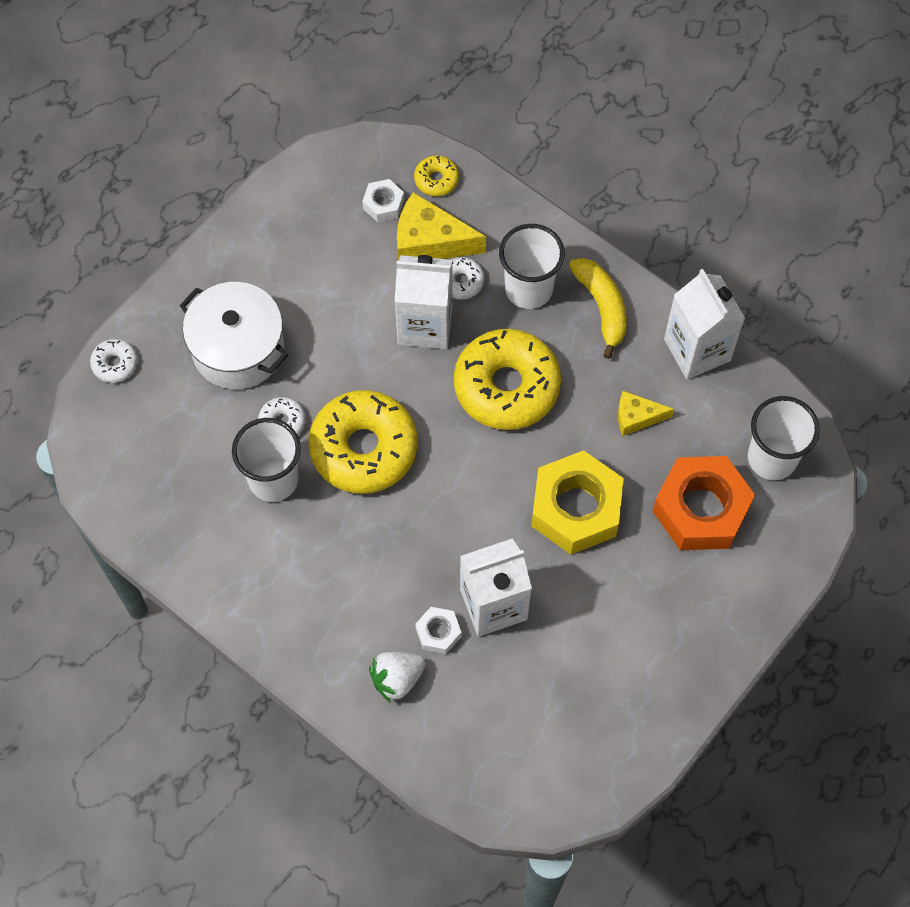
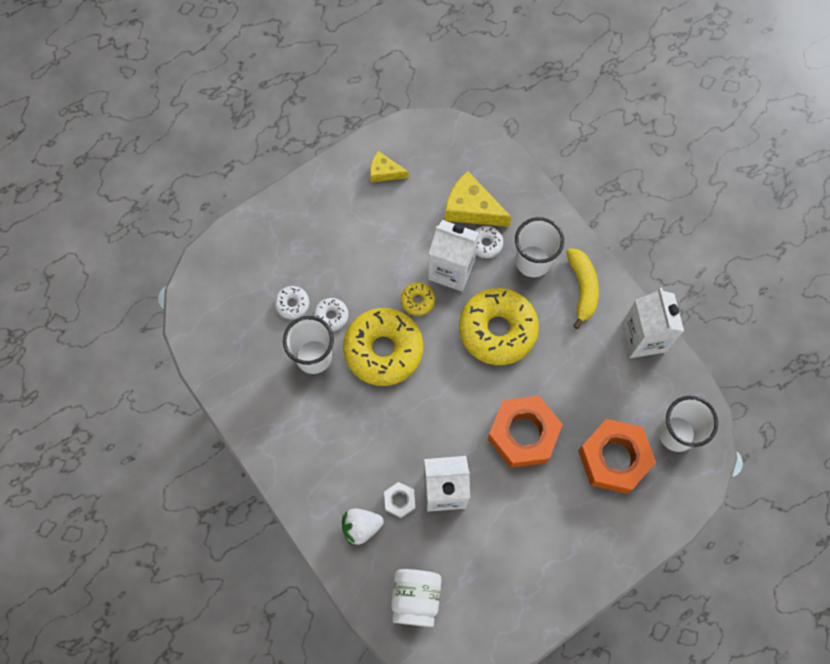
camera: 15 degrees right, 5 degrees up
(115, 364) = (226, 244): white donut -> white donut (292, 304)
(238, 349) = (315, 254): white pot -> none
(383, 204) = (445, 173): white nut -> none
(436, 180) = (488, 164): yellow donut -> yellow donut (417, 300)
(493, 749) = (415, 598): none -> white jar
(576, 509) = (523, 434): yellow nut -> orange nut
(636, 417) = (585, 377): yellow cheese -> yellow cheese (385, 172)

